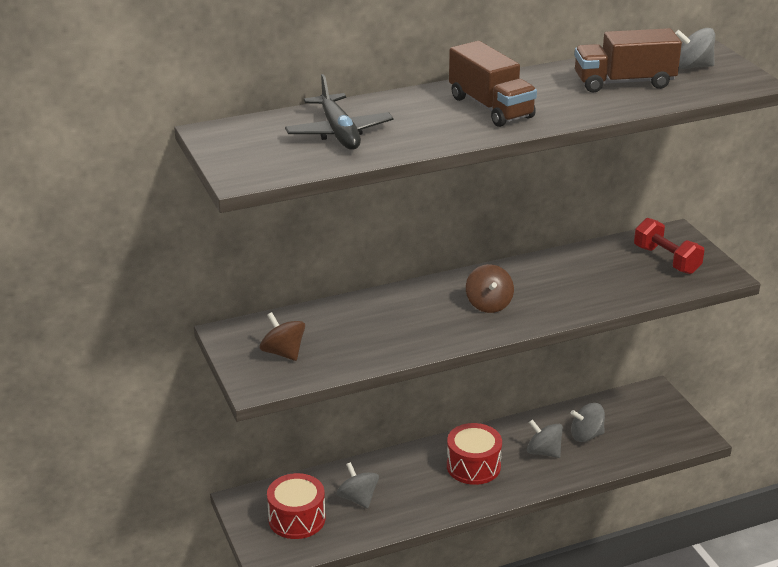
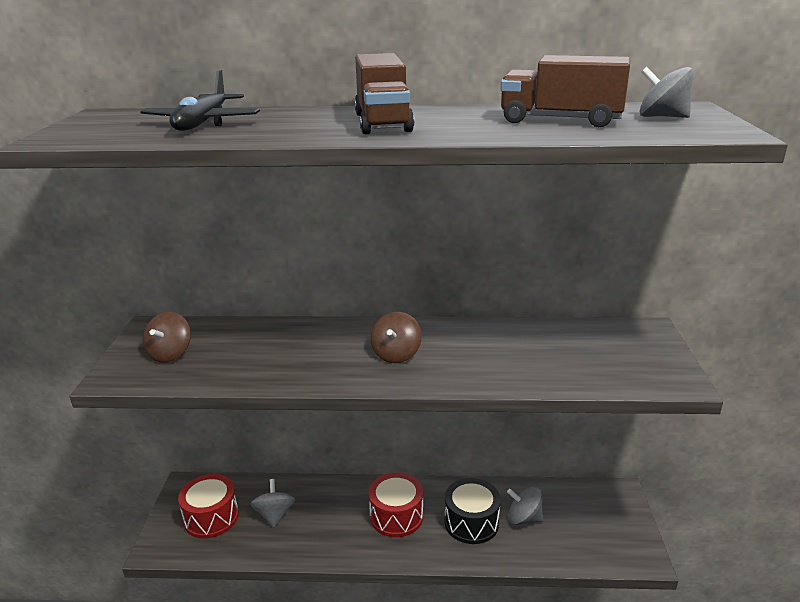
camera: 25 degrees right, 5 degrees down
(283, 353) = (170, 354): brown spinning top -> brown spinning top turned 150 degrees counterclockwise
(543, 452) = (471, 522): grey spinning top -> black drum
(666, 260) = (620, 352): red dumbbell -> none

